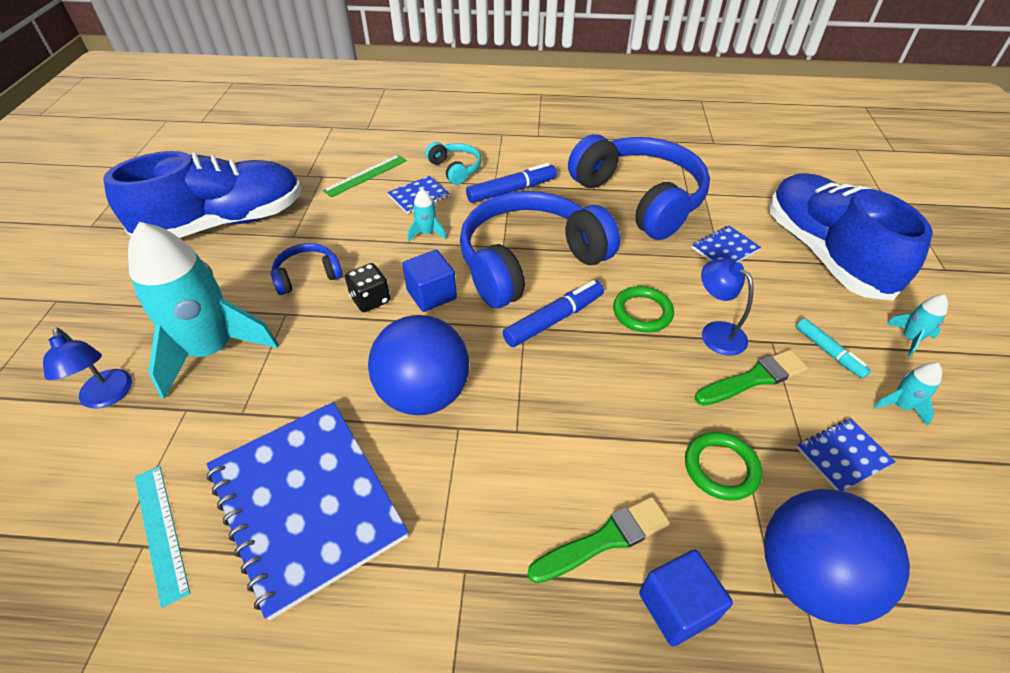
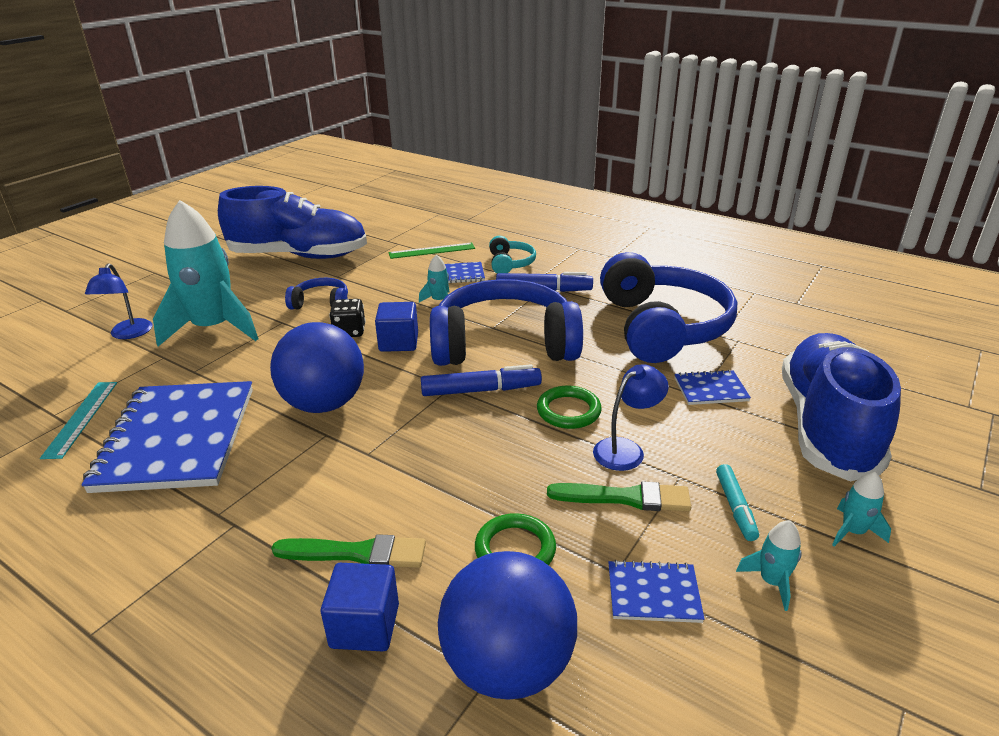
camera: 30 degrees right, 15 degrees down
(716, 332) = (626, 449): blue lamp -> blue lamp turned 60 degrees clockwise

